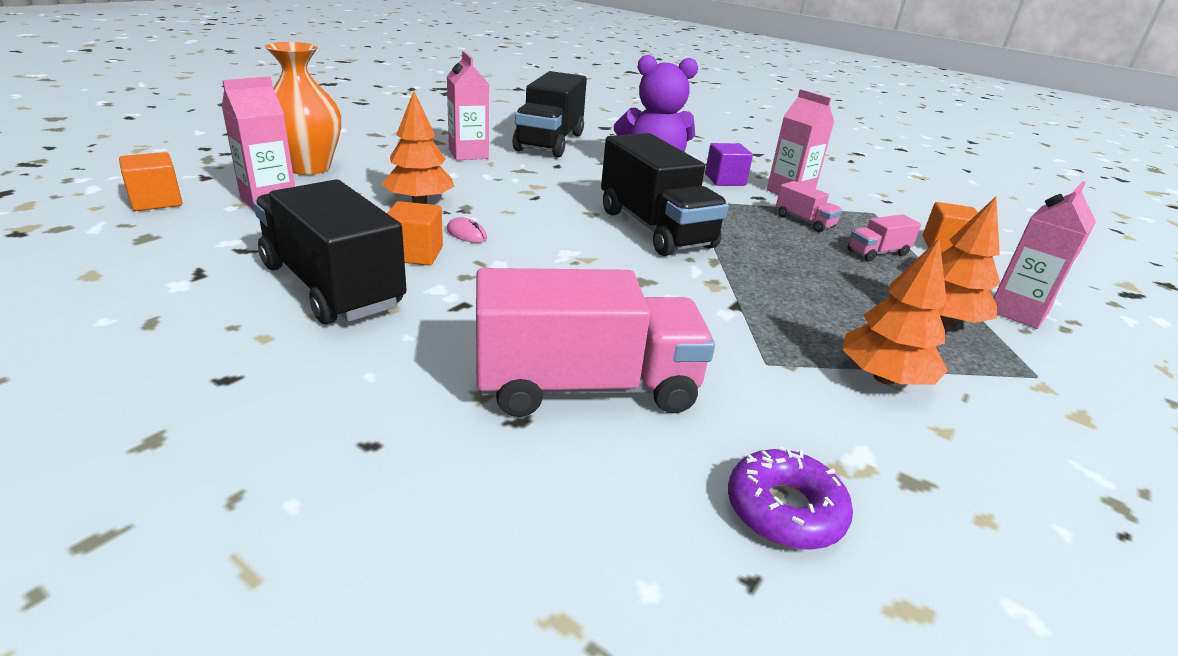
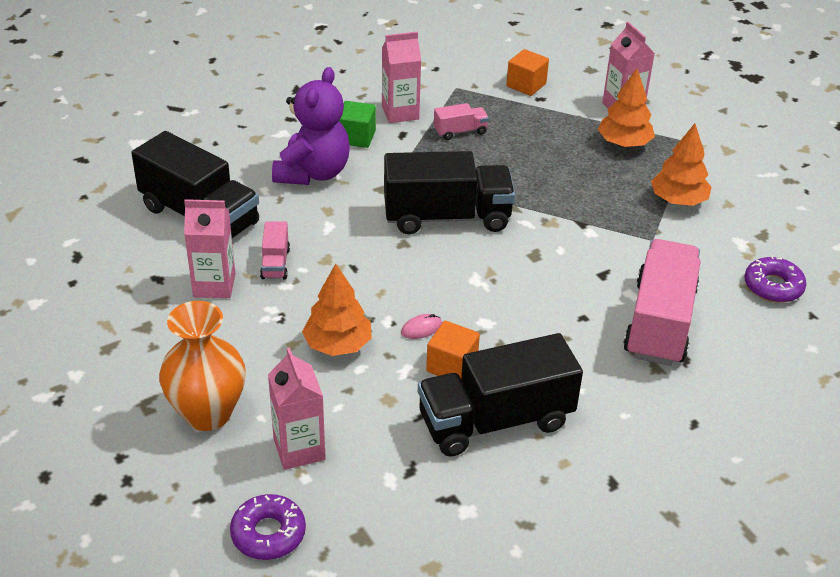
camera: 65 degrees left, 10 degrees up
(156, 201) = (268, 533): orange cube -> purple donut
(725, 180) = (356, 137): purple cube -> green cube
(877, 253) = (526, 122): pink truck -> pink truck (275, 263)

